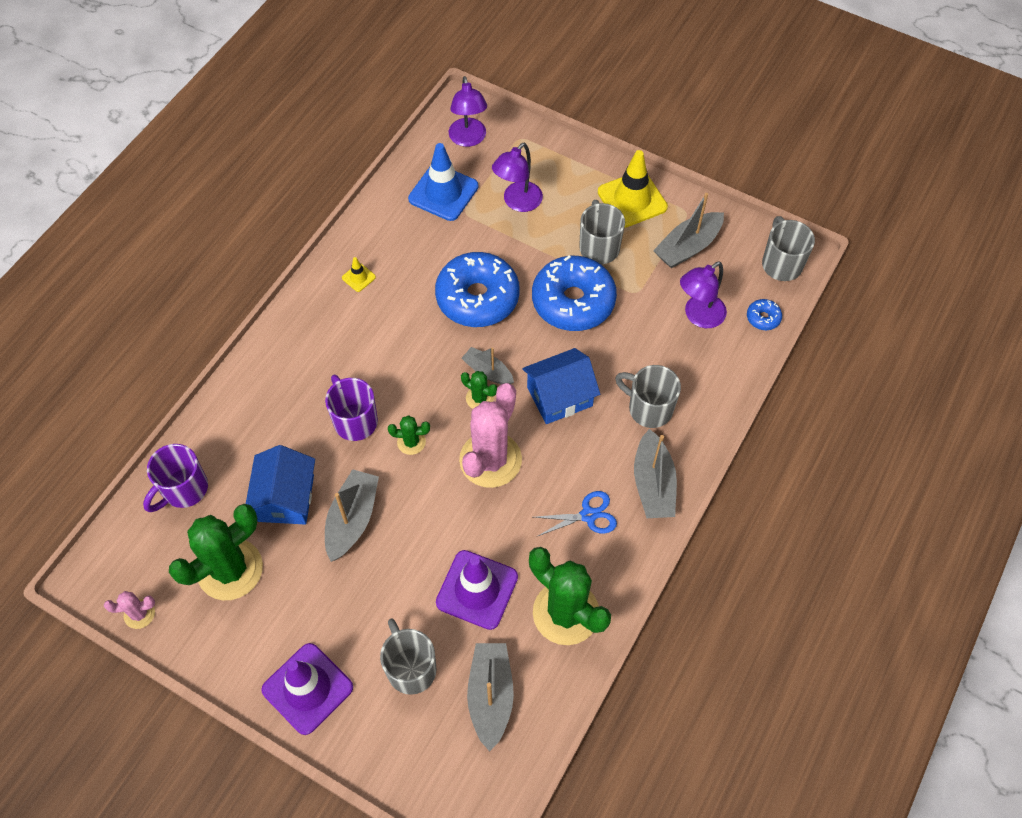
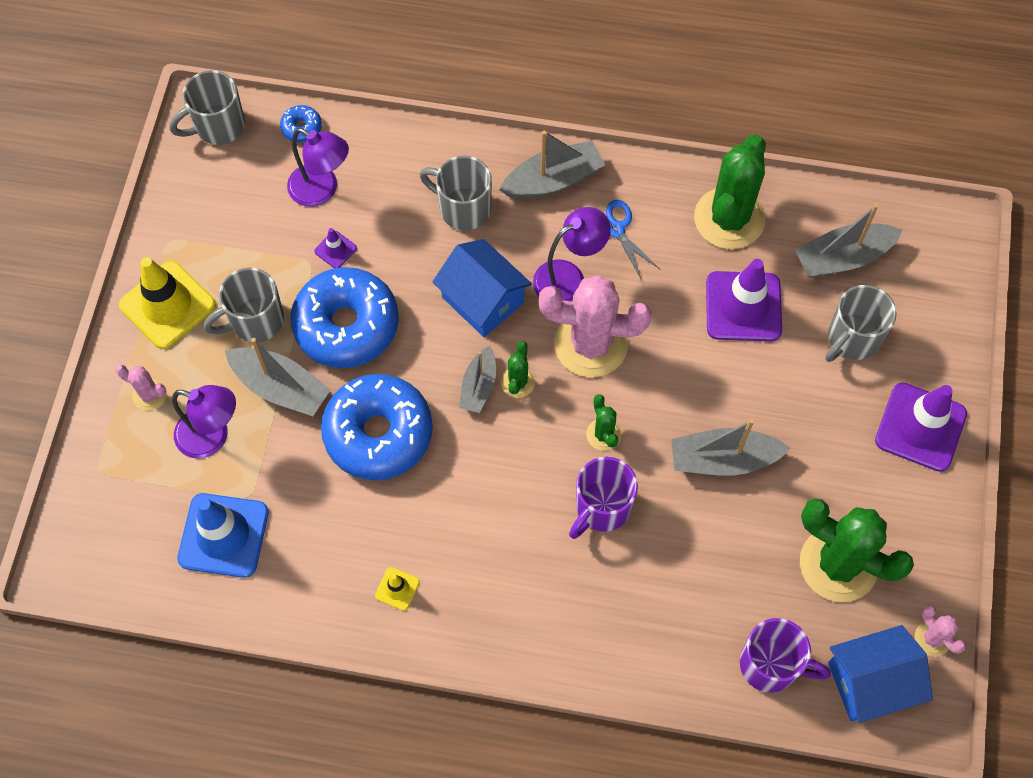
camera: 110 degrees left, 5 degrees up
(286, 498) = (730, 542): blue house -> blue house (870, 682)
(468, 139) = (118, 537): purple lamp -> purple lamp (568, 277)
(564, 175) = (149, 395): none -> pink cactus
(641, 311) = (335, 250): none -> purple traffic cone
(648, 408) = (463, 208): grey mug -> grey mug turned 105 degrees clockwise
(688, 247) = (224, 225): grey boat -> grey boat (280, 387)

